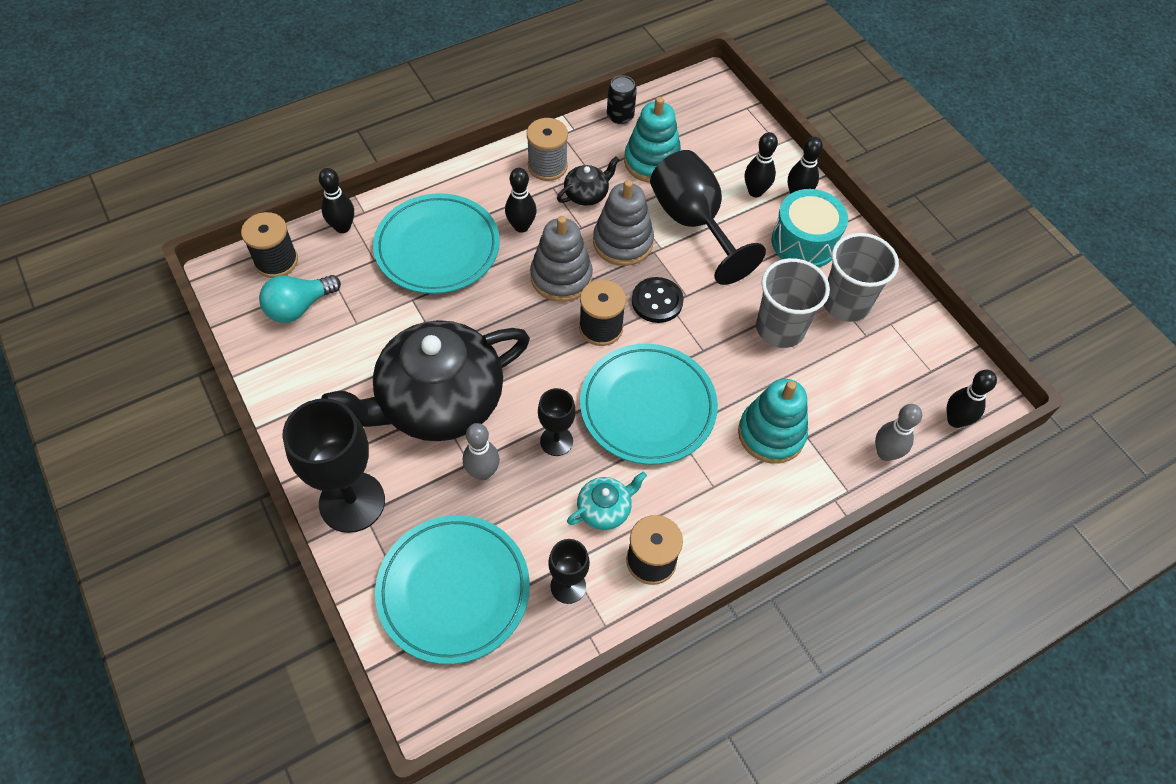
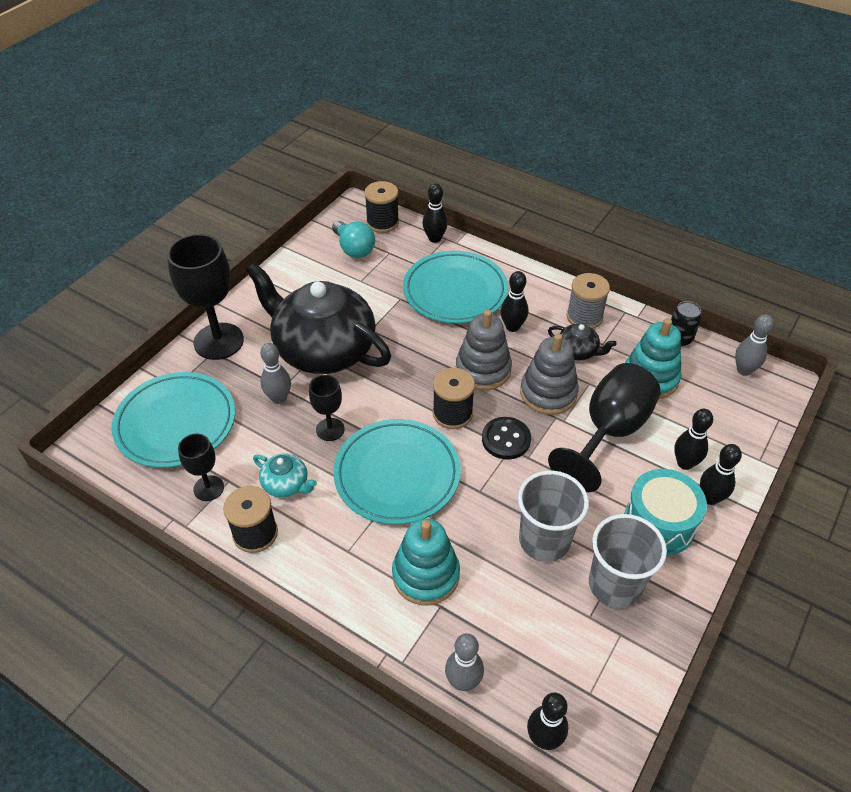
camera: 65 degrees right, 10 degrees down
(299, 307) = (354, 249): turquoise light bulb -> turquoise light bulb turned 150 degrees counterclockwise
(683, 97) = (744, 370): none -> grey bowling pin

